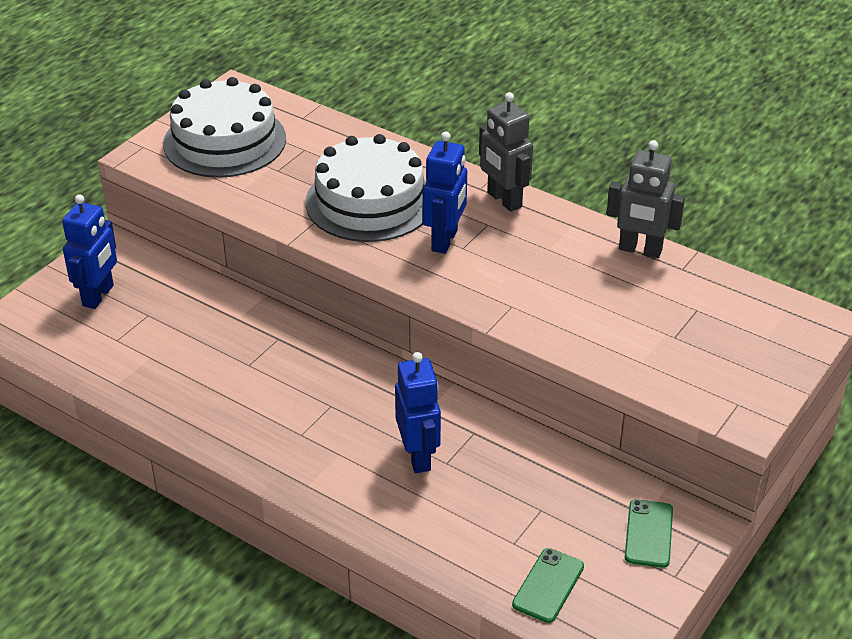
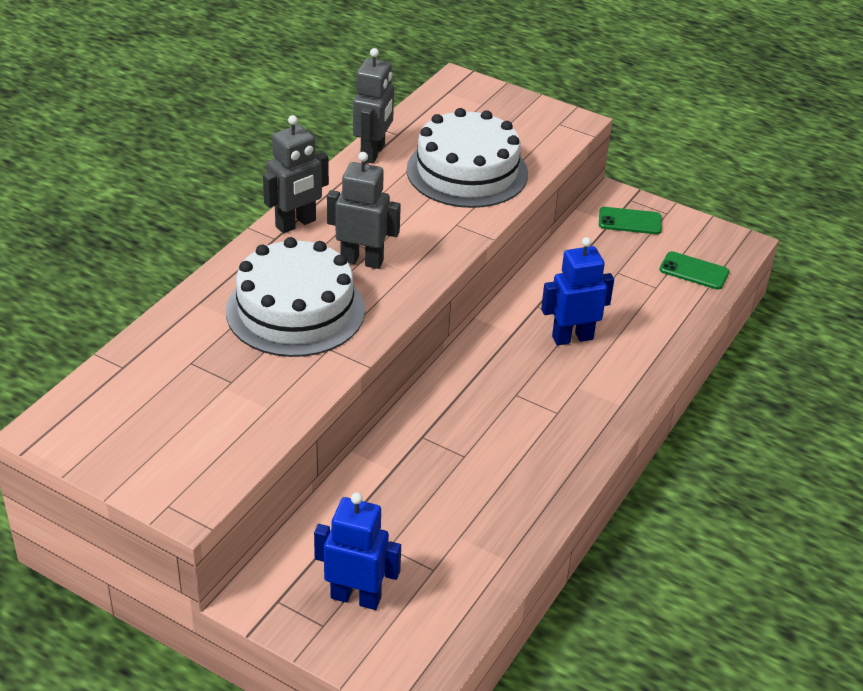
camera: 95 degrees left, 0 degrees up
(224, 141) = (166, 430): white cake -> white cake (467, 171)
(445, 240) = (362, 260): blue robot -> grey robot

